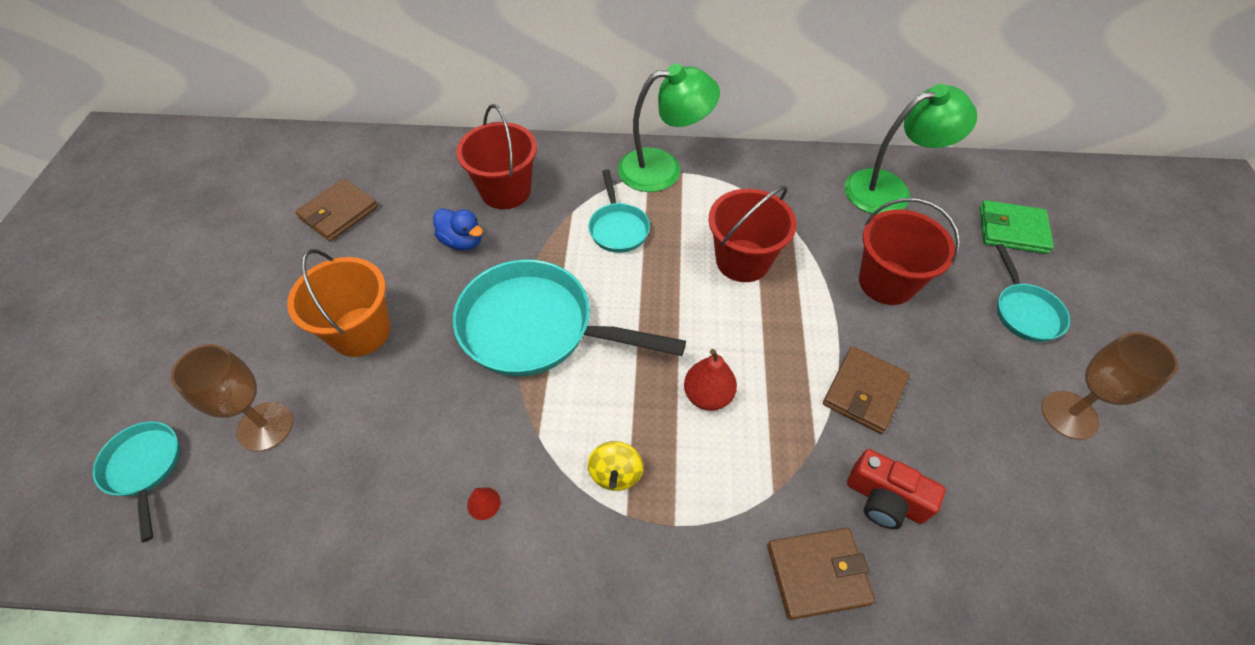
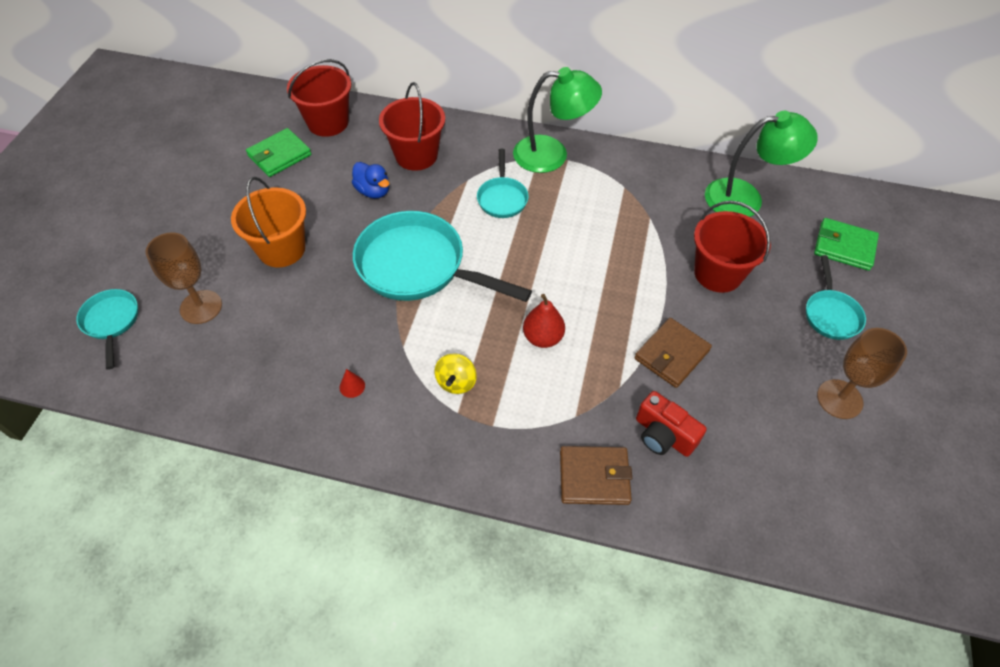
camera: 10 degrees right, 0 degrees up
(339, 213) = (279, 155): brown wallet -> green wallet
(742, 260) = (600, 238): red bucket -> red bucket (328, 122)

